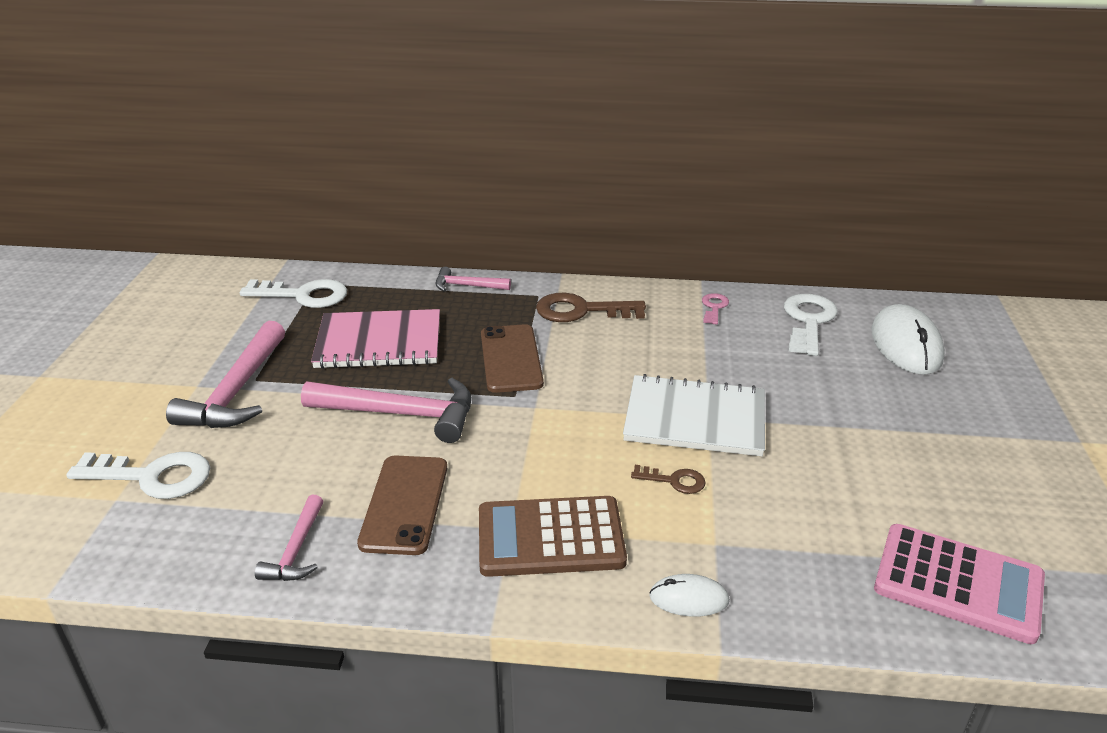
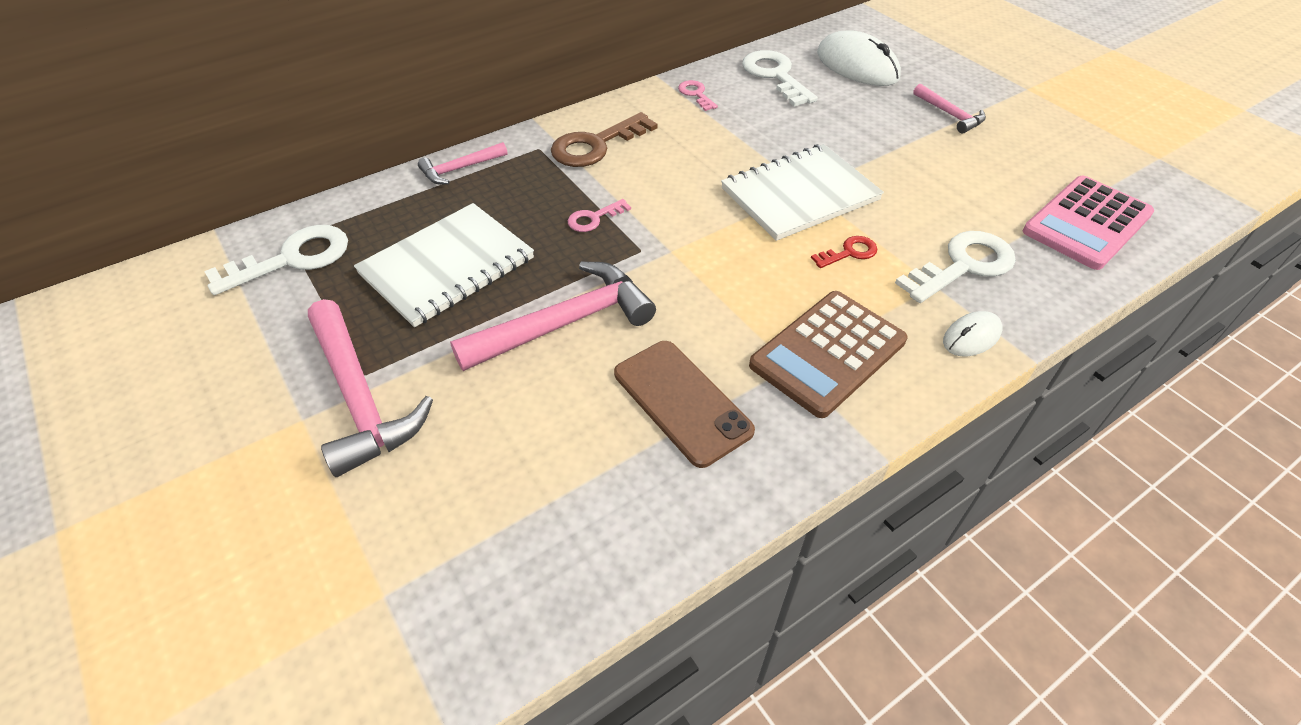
camera: 40 degrees left, 15 degrees up
(153, 476) = (393, 543): white key -> white key (963, 265)
(296, 550) = (646, 508): pink hammer -> pink hammer (950, 114)
(379, 342) = (447, 266): pink notebook -> white notebook
(511, 359) = (594, 218): brown phone -> pink key
(674, 481) = (849, 252): brown key -> red key
(958, 583) = (1086, 223): pink calculator -> pink calculator turned 150 degrees clockwise

